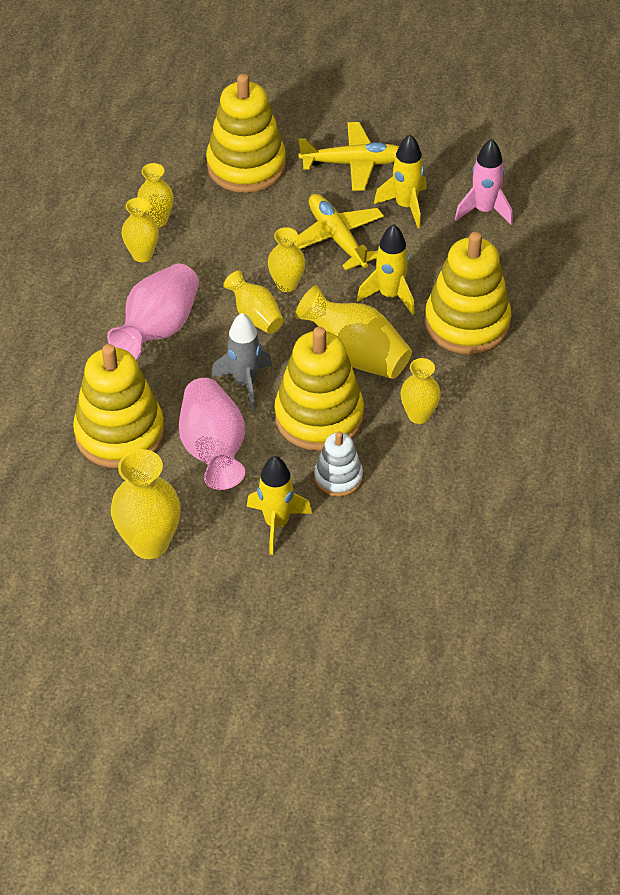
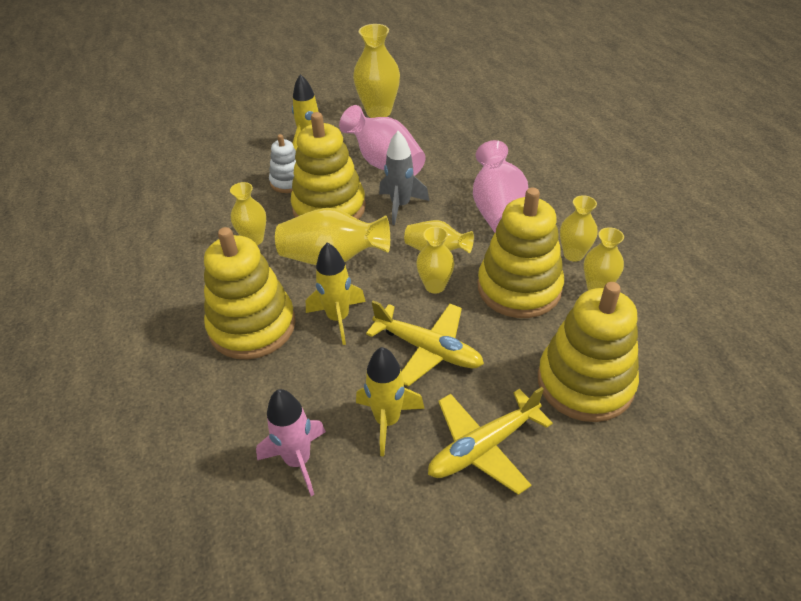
camera: 150 degrees right, 5 degrees down
(120, 433) = (453, 147): yellow stacking toy -> yellow stacking toy (519, 288)

